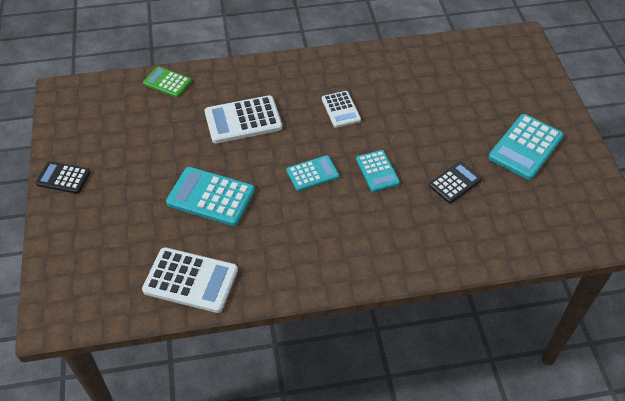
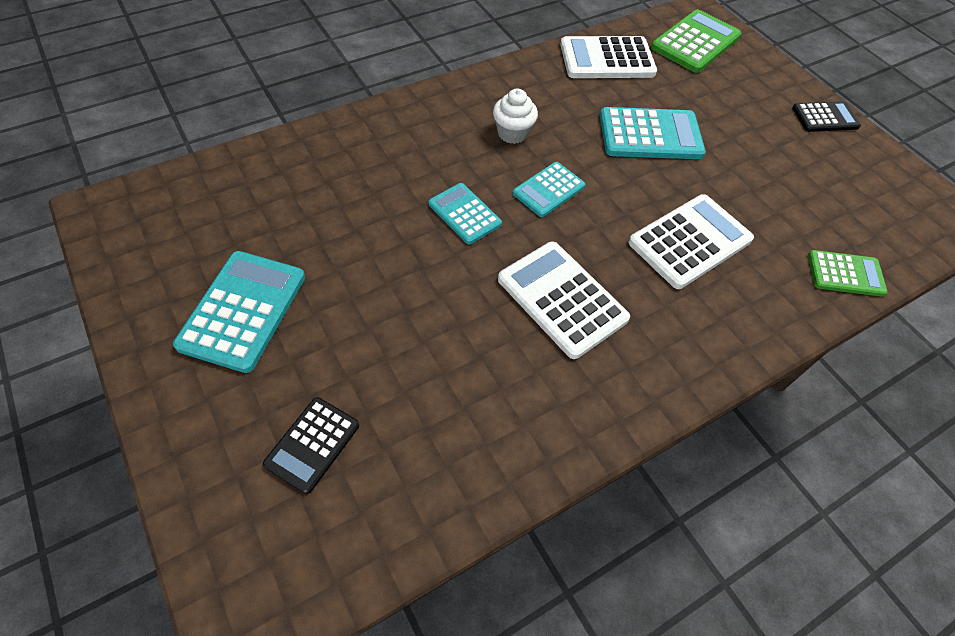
camera: 155 degrees right, 5 degrees up
(93, 280) = (695, 42): none -> green calculator
(315, 224) = (512, 133): none -> white cupcake
(341, 109) = (561, 299): white calculator -> white calculator, size x1.62
(455, 182) = (350, 224): black calculator -> black calculator (312, 444)

